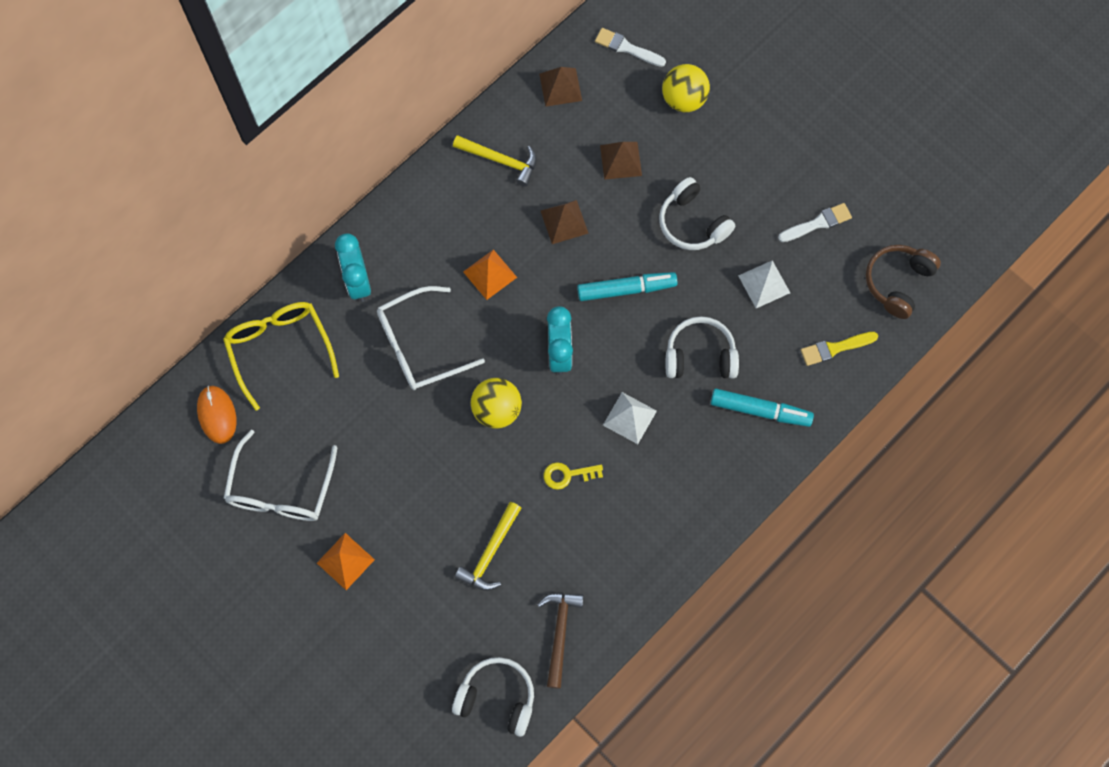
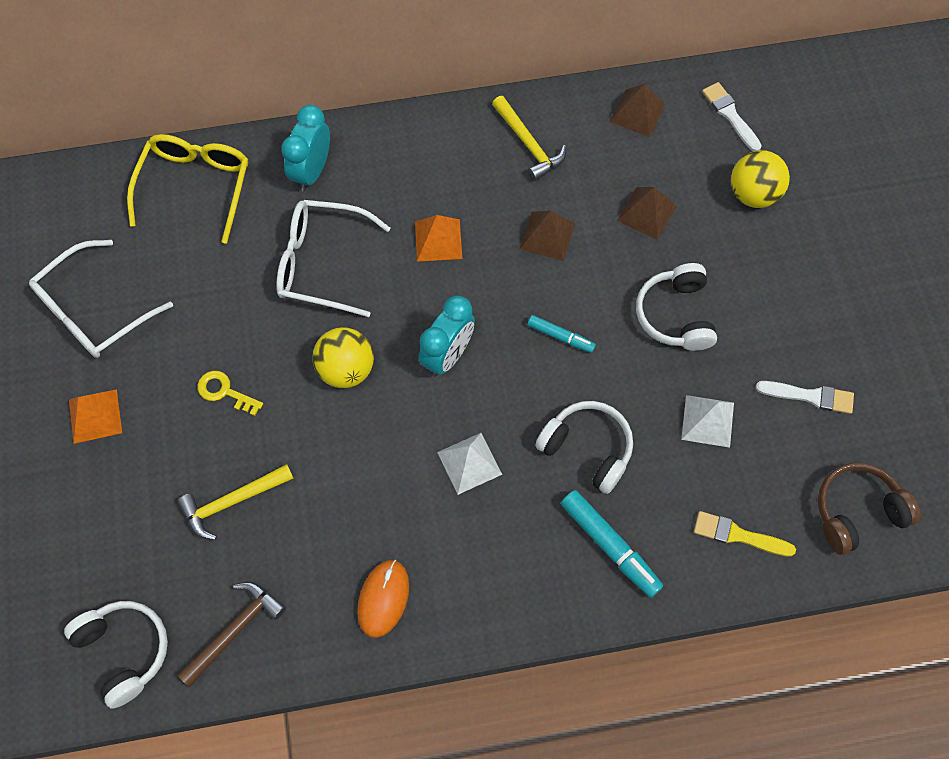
camera: 35 degrees right, 5 degrees down
(217, 415) = (95, 209): orange mouse -> orange mouse (383, 598)
(567, 475) = (365, 477): yellow key -> yellow key (224, 392)
(626, 289) = (560, 337): turquoise marker -> turquoise marker, size x0.59

